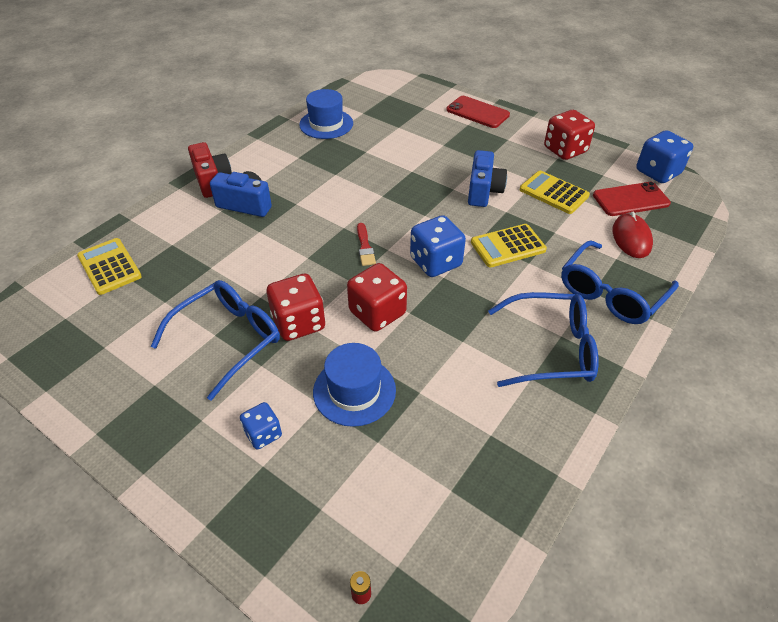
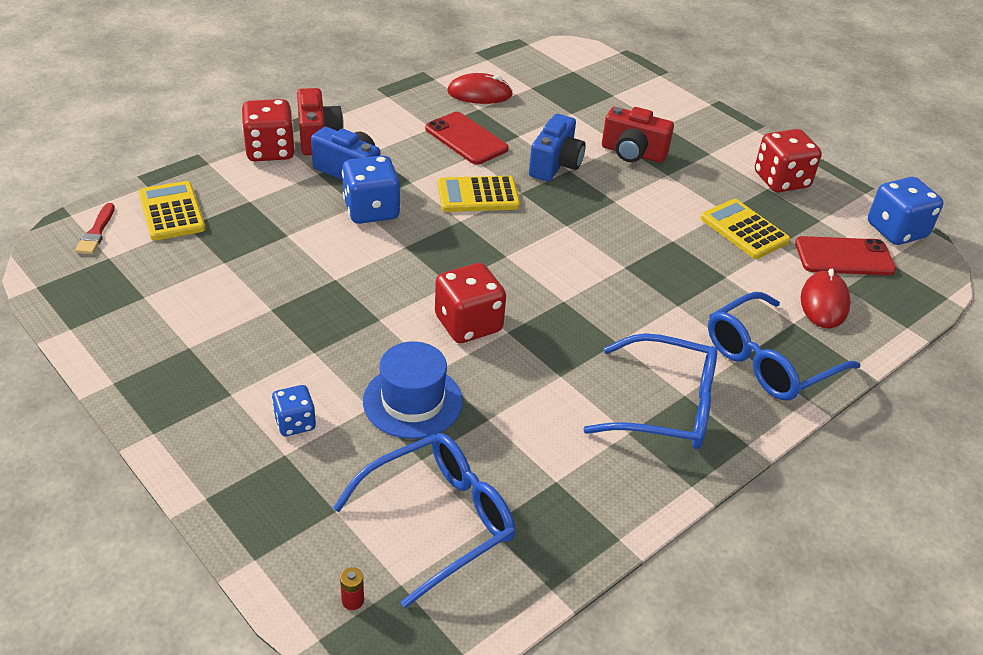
camera: 10 degrees right, 5 degrees down
(228, 339) = (285, 317): blue glasses -> blue glasses (439, 520)
(299, 323) = (371, 316): red dice -> red dice (270, 151)
(326, 124) = (479, 93): blue hat -> red mouse
(365, 247) = (479, 248): red brush -> red brush (96, 232)
(435, 262) = (560, 282): blue dice -> blue dice (371, 210)
(453, 149) = (633, 153): none -> red camera
(477, 112) = (682, 113): red phone -> red phone (466, 139)
(483, 191) = (652, 211): blue camera -> blue camera (555, 165)
(508, 246) = (658, 281): yellow calculator -> yellow calculator (478, 195)

